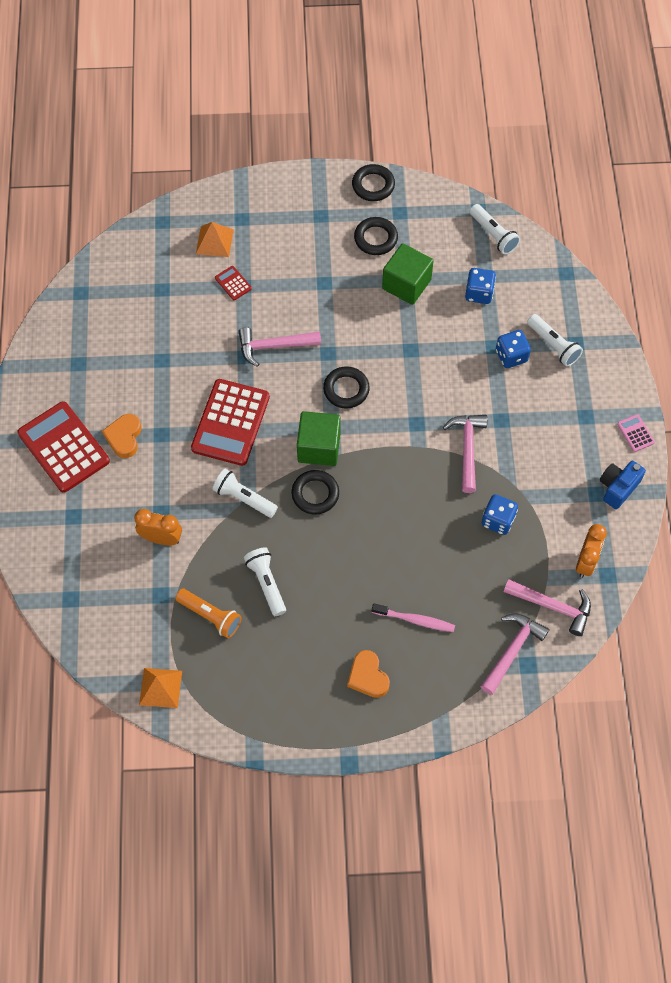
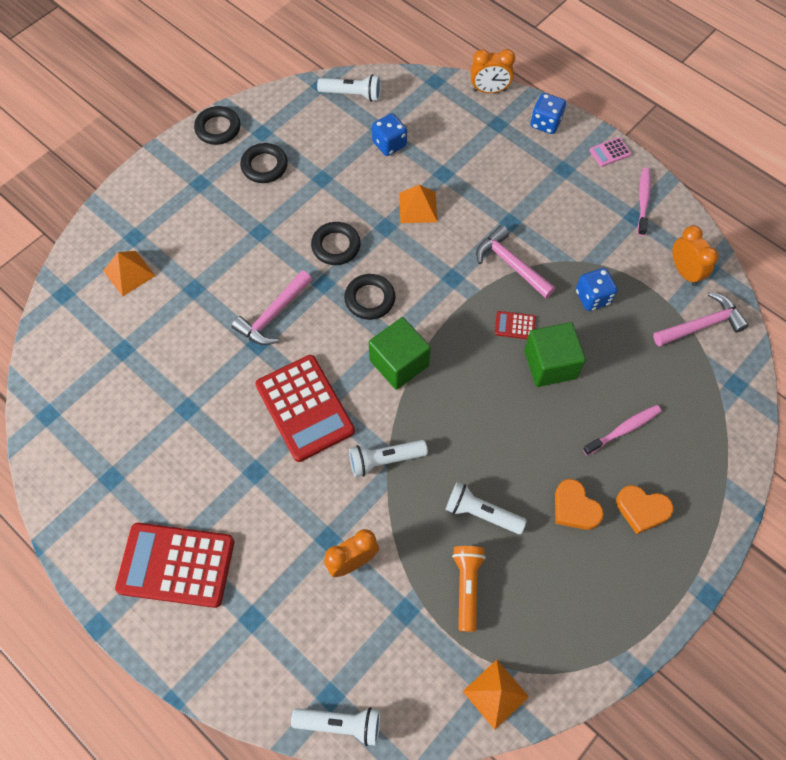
camera: 45 degrees left, 0 degrees up
(124, 437) = (224, 504): orange heart -> orange heart (574, 508)
(210, 616) = (467, 587): orange flashlight -> orange flashlight turned 75 degrees counterclockwise
(233, 283) = (182, 293): red calculator -> red calculator (515, 325)
(315, 494) = (438, 403): black ring -> black ring (336, 246)
(406, 284) = (327, 181): green cube -> green cube (550, 364)
(448, 355) = (418, 207): none -> orange pyramid
(511, 356) = (464, 170): blue dice -> blue dice (545, 123)
(512, 650) = (714, 385): pink hammer -> none
(553, 345) = (484, 138): white flashlight -> white flashlight (340, 723)
(599, 313) = (489, 90): none -> orange clock
(617, 488) = (643, 200): blue camera -> pink toothbrush
(635, 433) = (610, 152): pink calculator -> pink calculator turned 45 degrees counterclockwise

